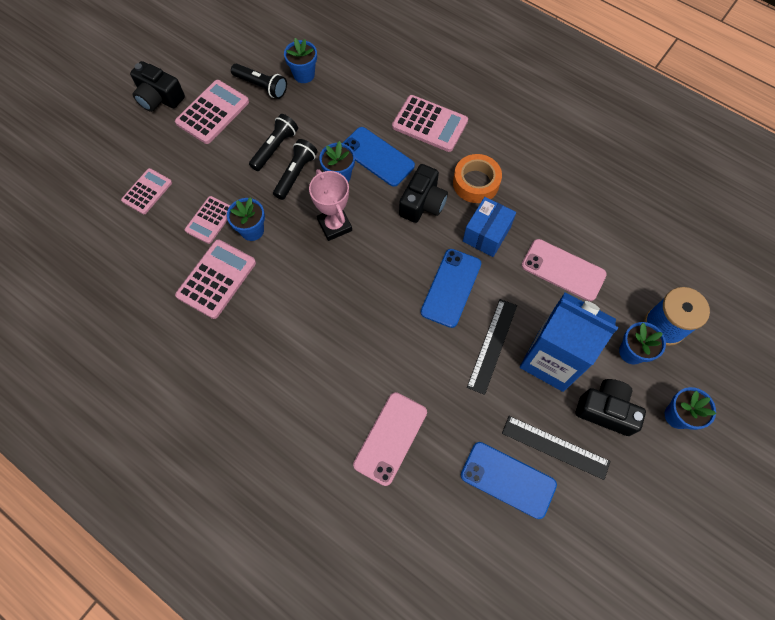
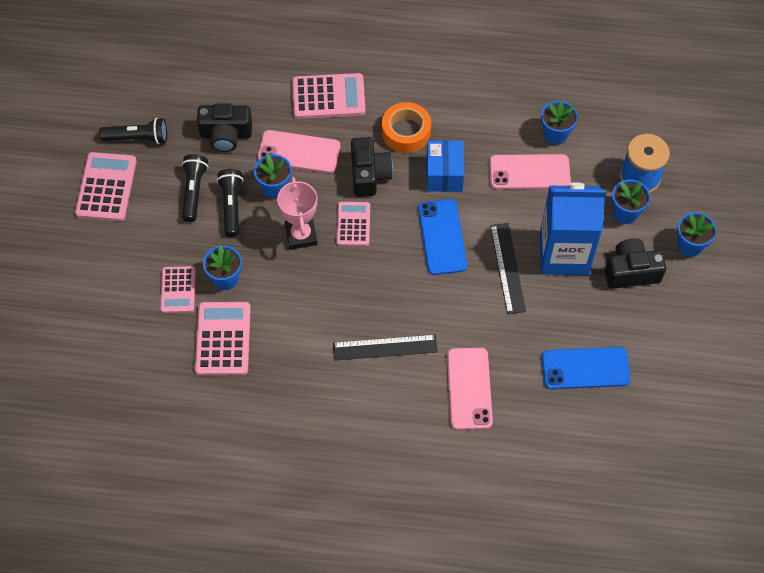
camera: 30 degrees left, 5 degrees down
(147, 191) = (95, 295): pink calculator -> pink calculator (353, 224)
(159, 98) = (40, 199): black camera -> black camera (226, 135)
(304, 75) = (173, 106): blue flower pot -> blue flower pot (555, 134)
(335, 225) = (301, 235): pink trophy -> pink trophy turned 45 degrees clockwise
(377, 157) = (299, 152): blue phone -> pink phone
(555, 447) = (608, 322): black ruler -> black ruler (385, 347)

